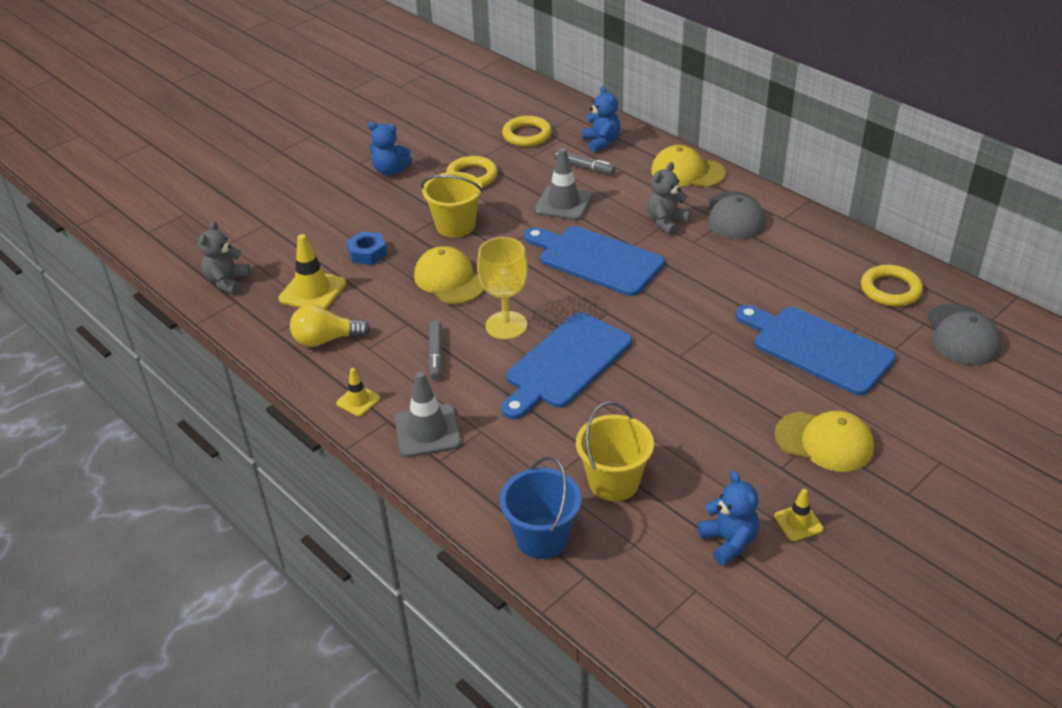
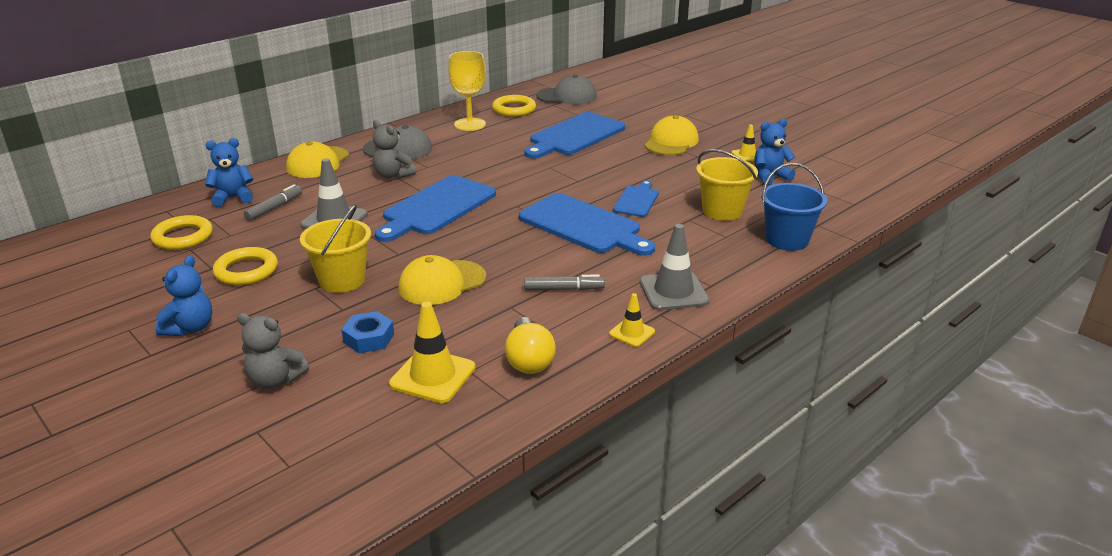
camera: 90 degrees left, 10 degrees down
(227, 282) = (387, 455): grey teddy bear -> grey teddy bear (275, 380)
(506, 325) = (525, 252): yellow goblet -> yellow goblet (470, 124)
(633, 406) = (637, 200): none -> blue cutting board

